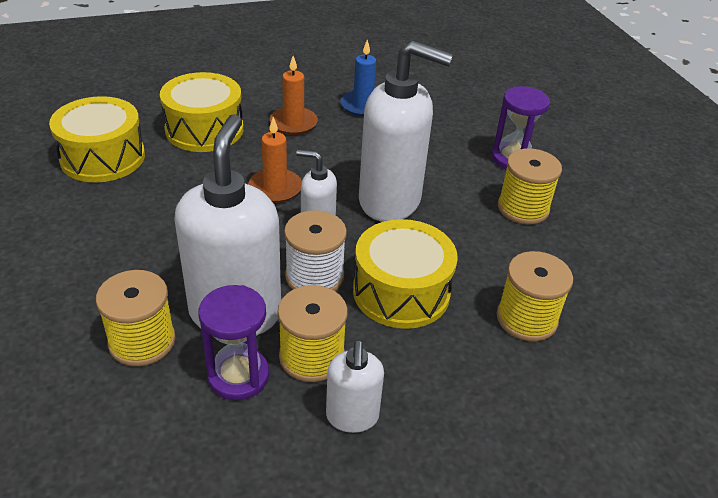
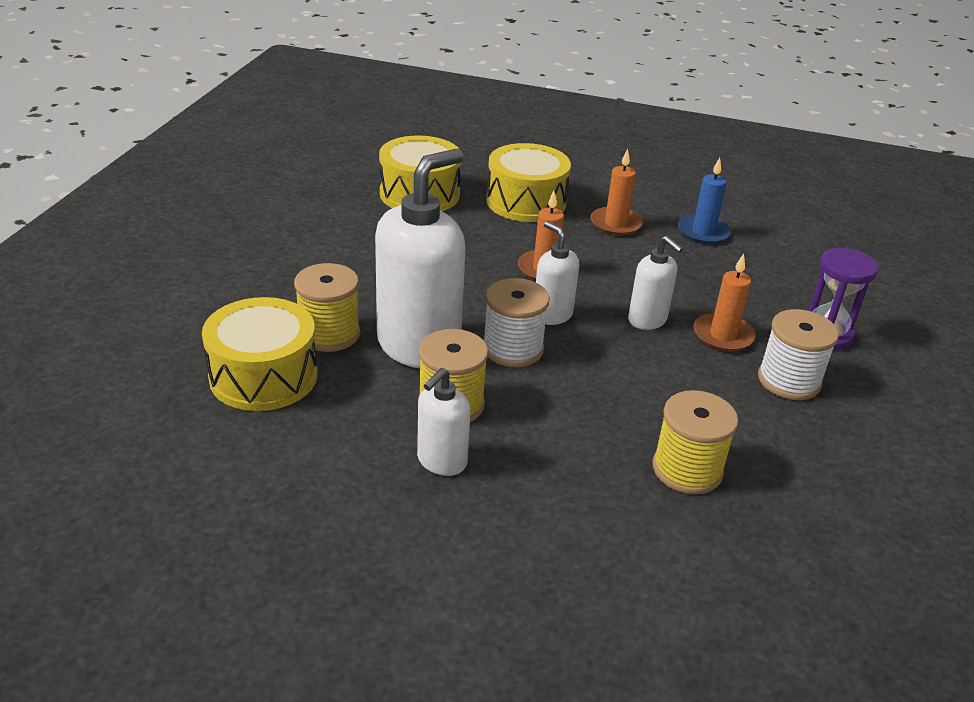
camera: 35 degrees right, 5 degrees down
(238, 376) = (378, 390): purple hourglass -> none
(390, 201) = (647, 320): white soap dispenser -> white soap dispenser, size x0.51
(401, 292) = (581, 394): yellow drum -> yellow drum (264, 376)
(451, 190) = (723, 335): none -> orange candle
(523, 208) = (789, 380): yellow spool -> white spool

